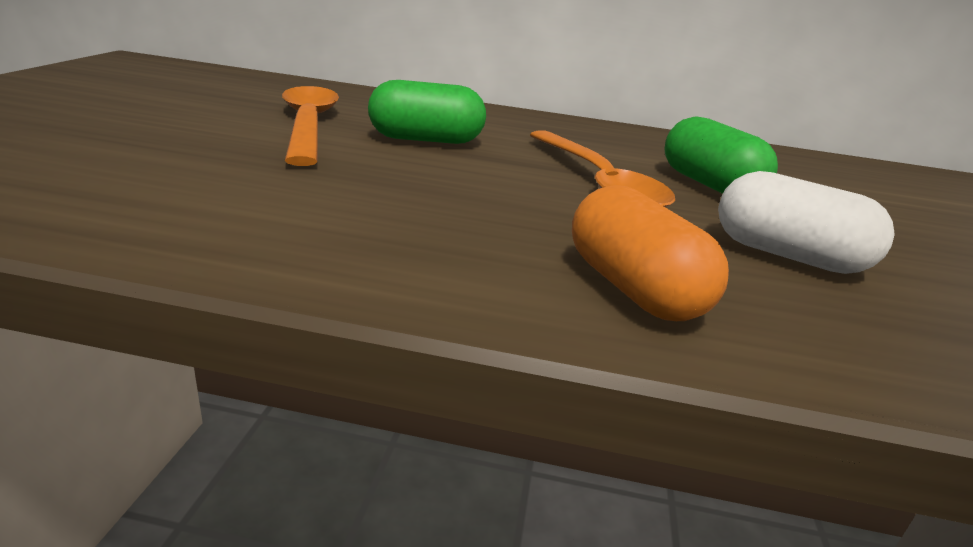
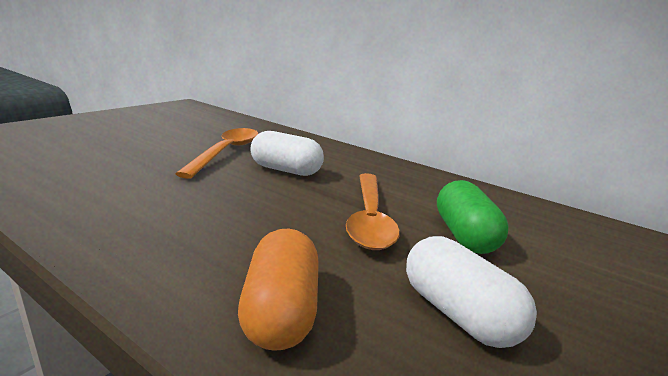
camera: 25 degrees right, 5 degrees down
(426, 140) = (286, 170): green capsule -> white capsule

